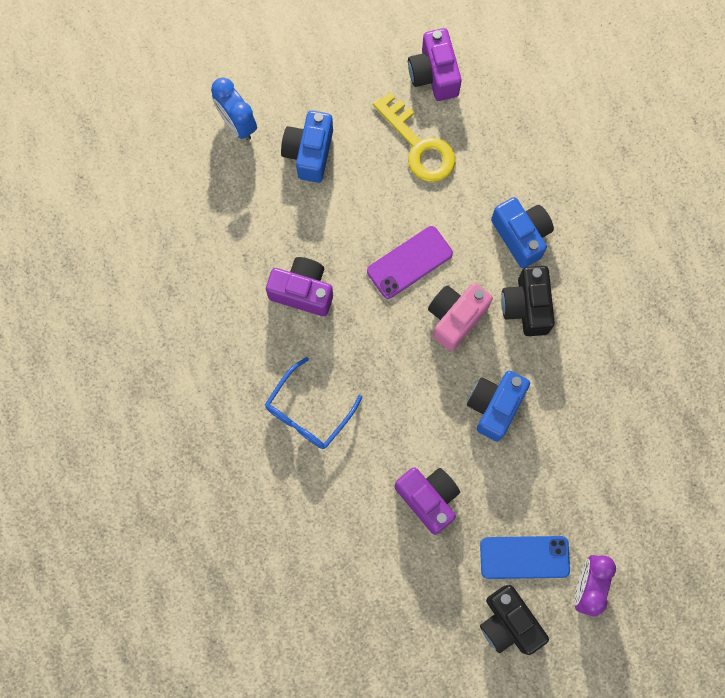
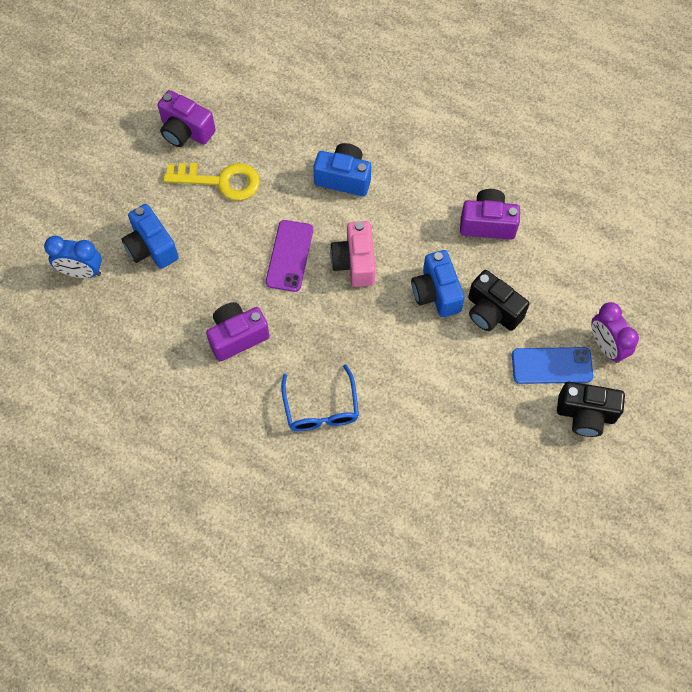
camera: 45 degrees left, 10 degrees down
(428, 498) = (455, 387): purple camera -> purple camera (487, 223)
(524, 557) = (552, 365): blue phone -> blue phone turned 45 degrees clockwise
(526, 306) = (392, 216): black camera -> black camera (492, 312)

